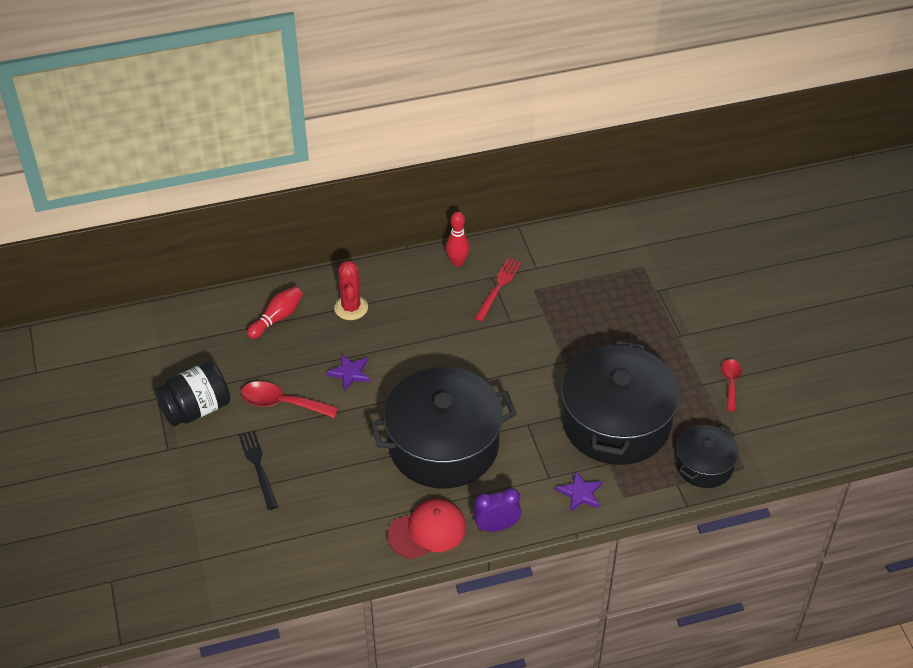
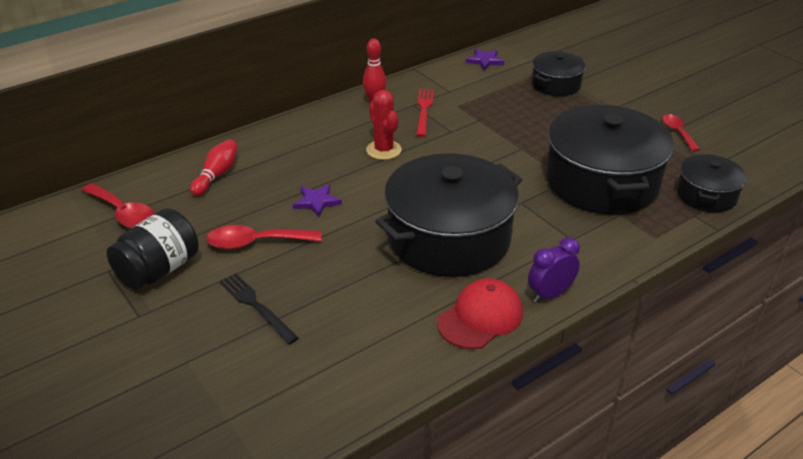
camera: 20 degrees left, 10 degrees down
(187, 341) = (124, 213): none -> red spoon
(351, 308) = (290, 152): red cactus -> red cactus (383, 150)
(580, 493) = (612, 245): purple star -> purple star (485, 61)
(649, 286) = (556, 84): none -> black pot

